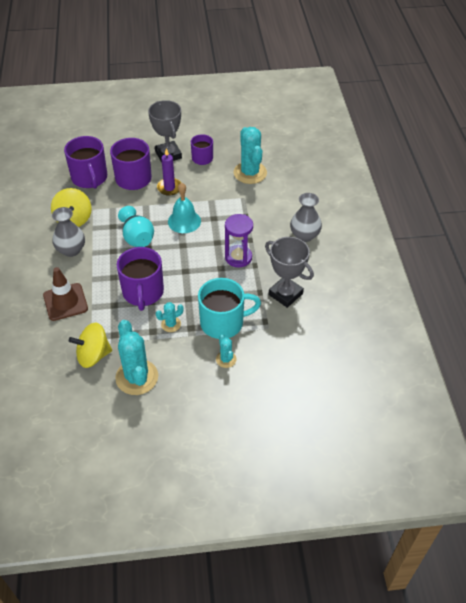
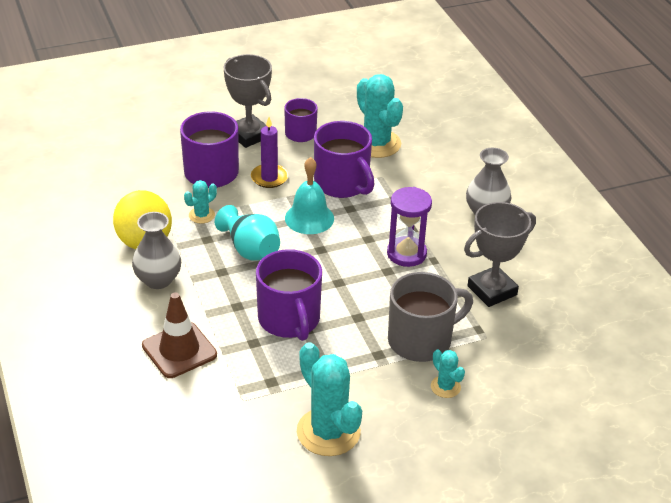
camera: 15 degrees left, 10 degrees down
(89, 178) = (145, 180): purple mug -> purple mug (342, 184)
(93, 355) = (252, 414): yellow spinning top -> none
(171, 324) = (348, 355): turquoise cactus -> turquoise cactus (201, 215)
(223, 322) = (421, 340): turquoise mug -> grey mug
(285, 294) = (492, 290): grey trophy -> grey trophy turned 60 degrees counterclockwise

